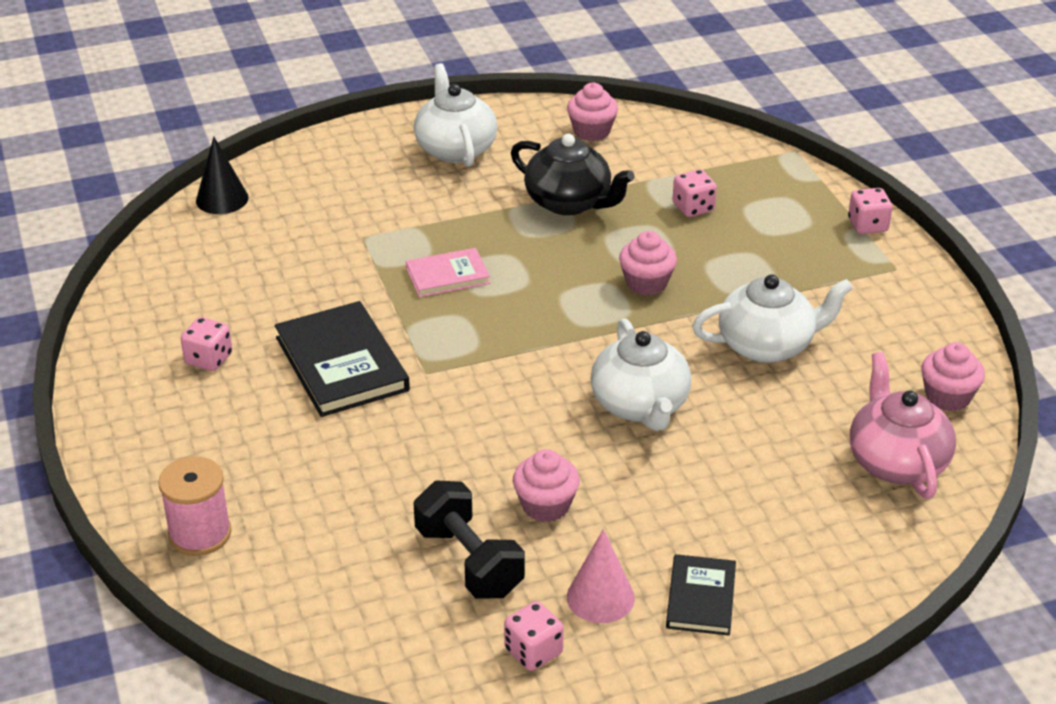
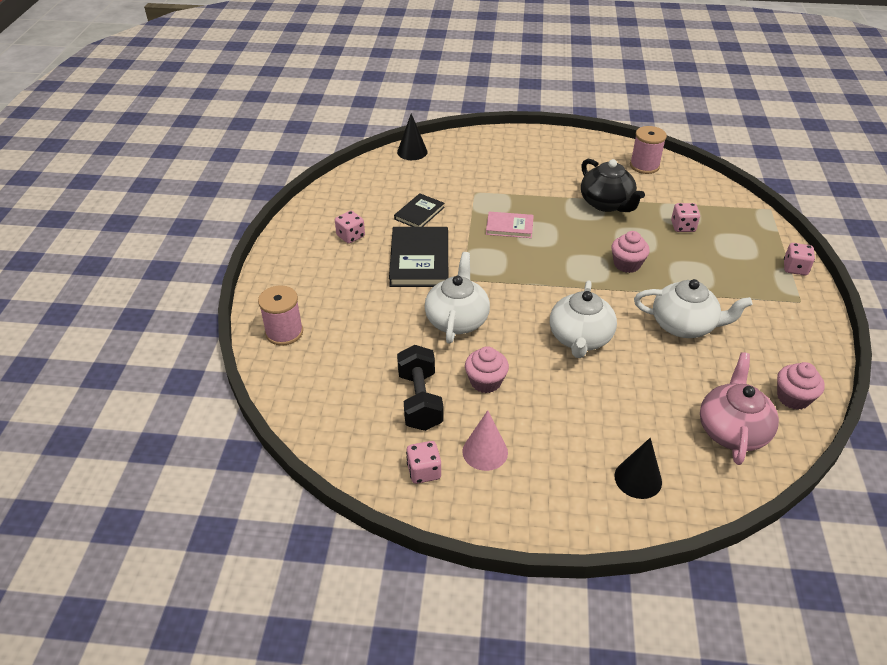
camera: 25 degrees right, 5 degrees up
(455, 148) = (557, 156): white teapot -> white teapot (457, 320)
(591, 131) = (644, 166): pink cupcake -> pink spool
(701, 598) = (548, 475): black book -> black book (419, 213)
(815, 561) = (638, 479): none -> black cone

